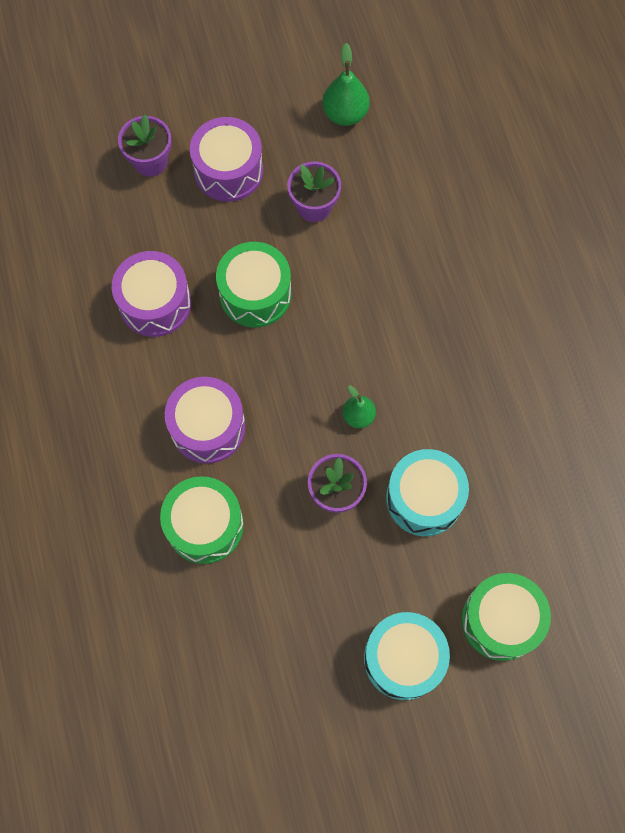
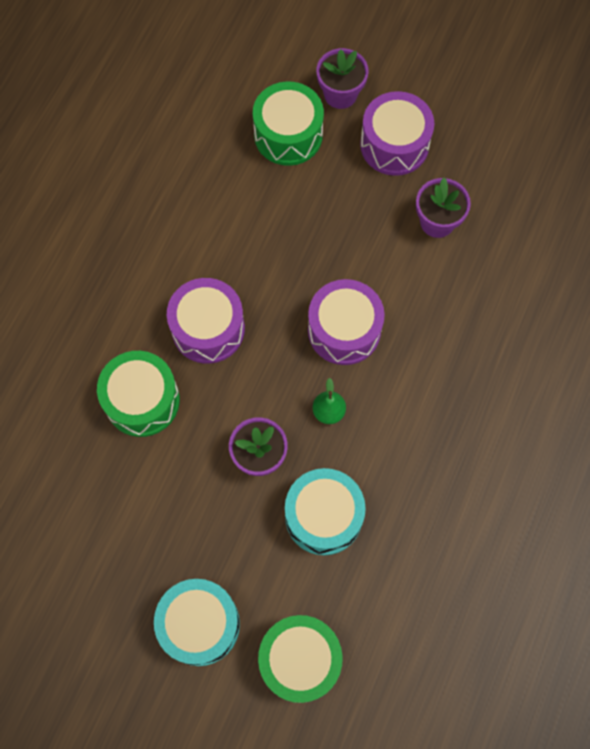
camera: 40 degrees right, 0 degrees up
(155, 303) = (250, 205): purple drum -> purple drum (344, 330)
(255, 294) = (332, 255): green drum -> green drum (288, 135)
(345, 114) = (527, 167): green pear -> none

